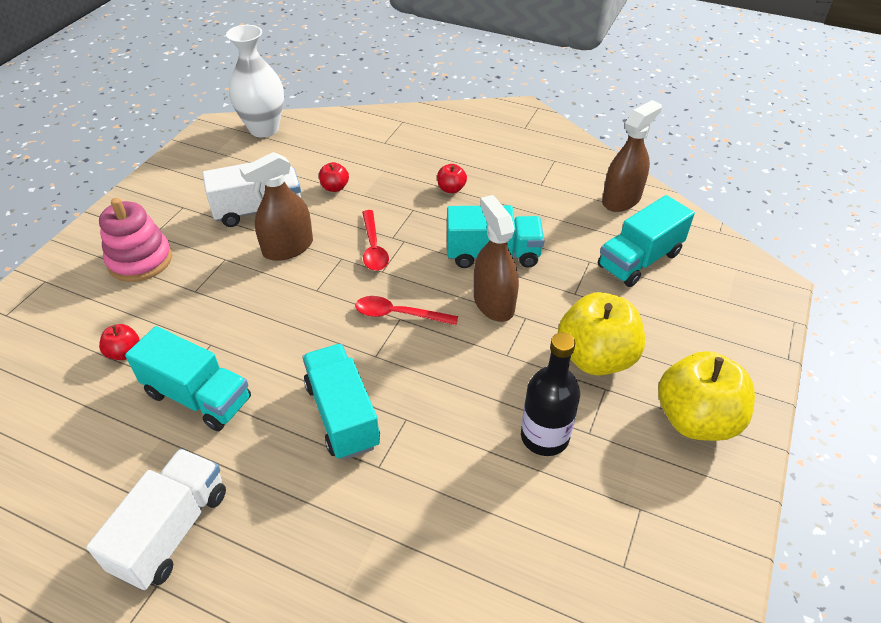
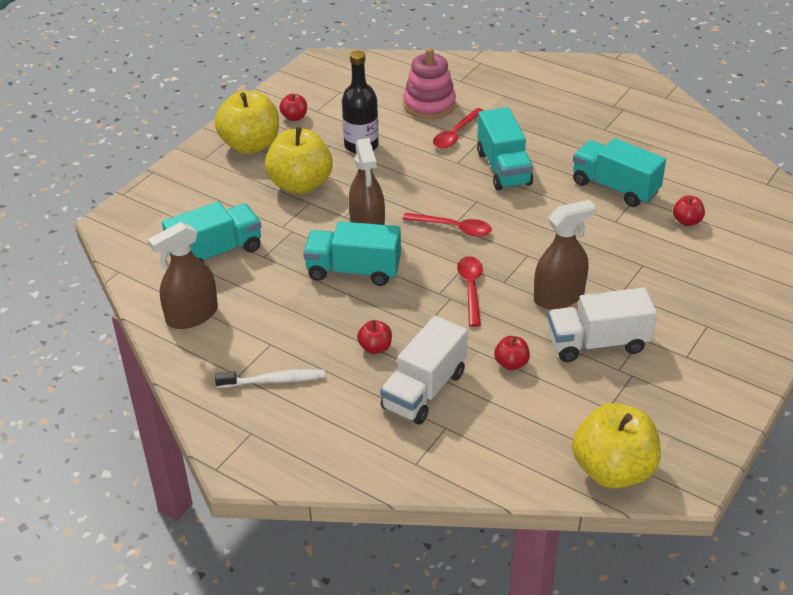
camera: 170 degrees left, 5 degrees down
(140, 260) = (708, 298): pink stacking toy -> pink stacking toy (429, 105)
(172, 530) = (611, 125): white truck -> white truck (424, 390)
(264, 129) = (613, 470): white vase -> yellow apple
(414, 477) = (456, 134): none -> red spoon
(524, 159) = (274, 381): none -> white toothbrush
(666, 487) = (294, 117): none -> red apple

